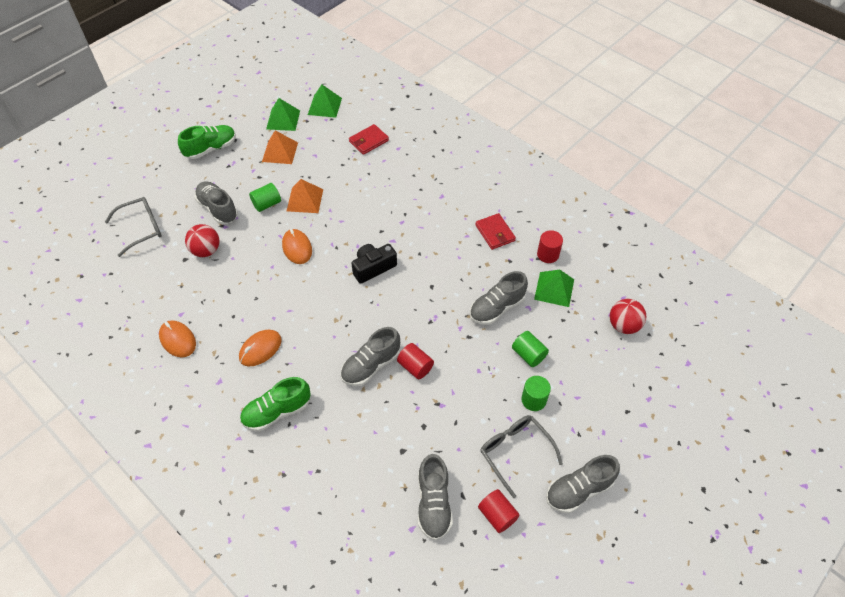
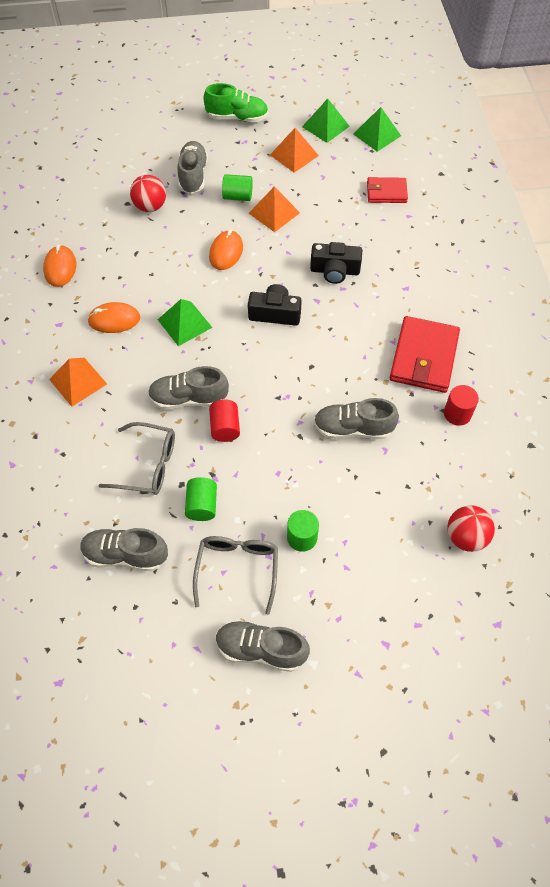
camera: 40 degrees right, 5 degrees up
(142, 228) = (118, 156): grey glasses -> grey glasses (148, 465)
(277, 412) = (78, 381): green shoe -> orange pyramid
(385, 213) = (335, 271): none -> black camera
(434, 503) = (125, 555): grey shoe -> grey shoe turned 60 degrees clockwise
(495, 233) = (423, 357): red wallet -> red wallet, size x1.70
(497, 515) = (167, 609): red cylinder -> none
(528, 355) = (339, 493): green cylinder -> green cylinder (202, 505)
(554, 289) = (429, 451): green pyramid -> green pyramid (185, 323)

